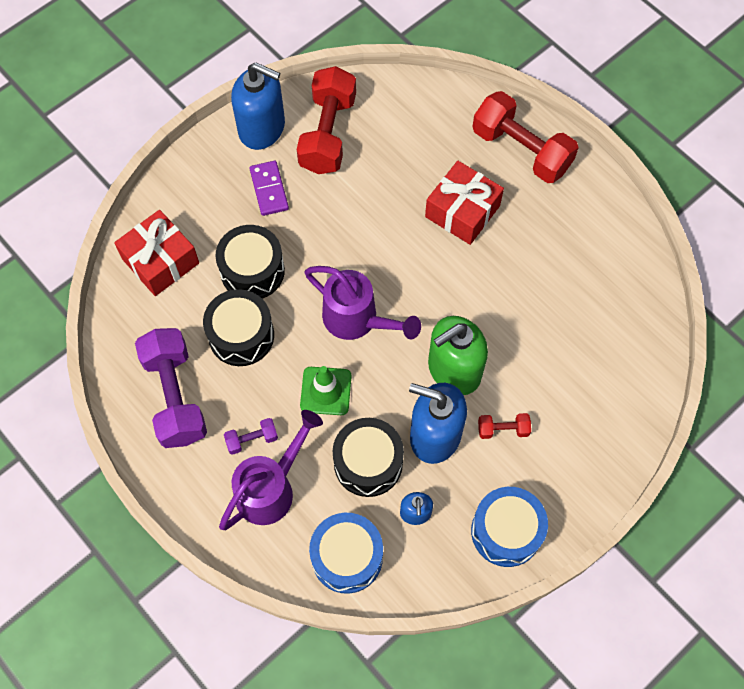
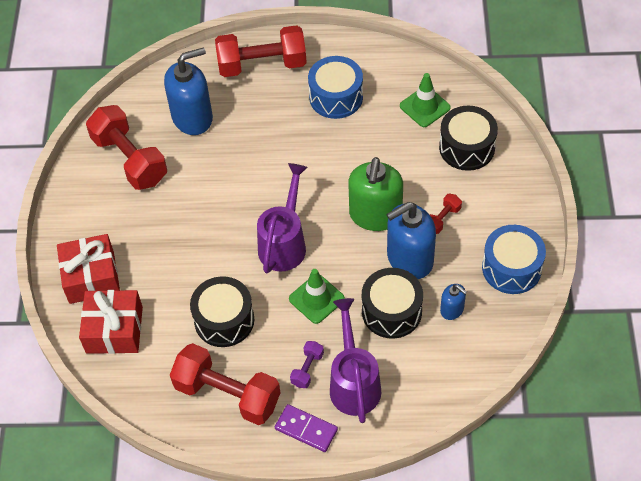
camera: 45 degrees left, 10 degrees down
(175, 396) = (227, 394): purple dumbbell -> red dumbbell
(252, 271) = (183, 278): black drum -> black drum (467, 147)
(262, 128) = (82, 194): blue soap dispenser -> blue soap dispenser (192, 117)
(269, 189) = (133, 224): purple domino -> purple domino (306, 429)
(347, 557) = (445, 372): blue drum -> blue drum (336, 97)
(357, 320) = (284, 243): purple watering can -> purple watering can turned 60 degrees counterclockwise
(462, 211) = (270, 128): red gift -> red gift (91, 277)
(609, 318) = (425, 107): none -> green traffic cone

